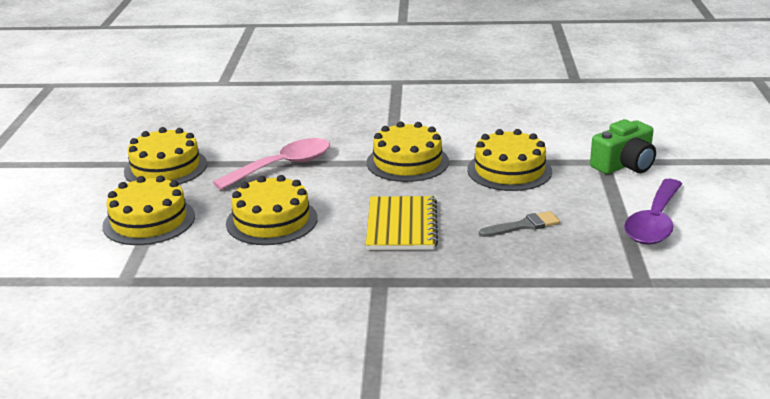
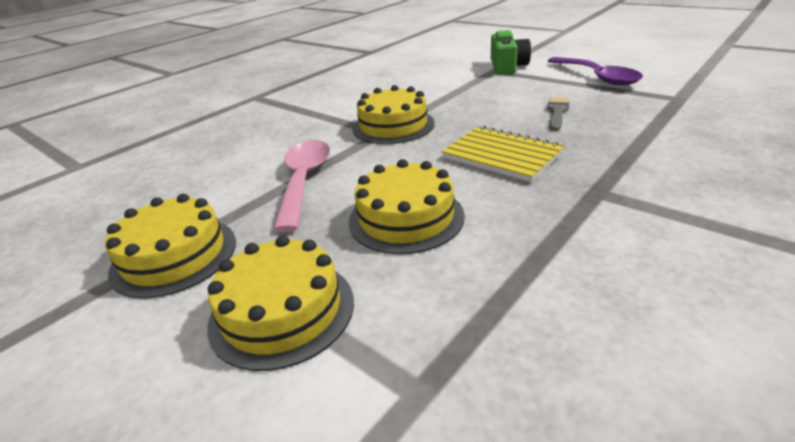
camera: 50 degrees left, 5 degrees up
(509, 170) = (464, 97): yellow cake -> none

